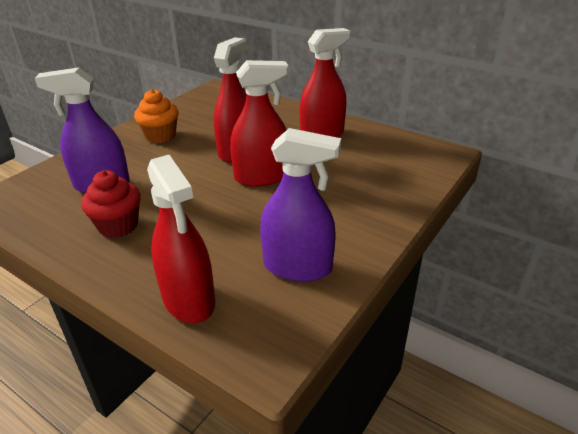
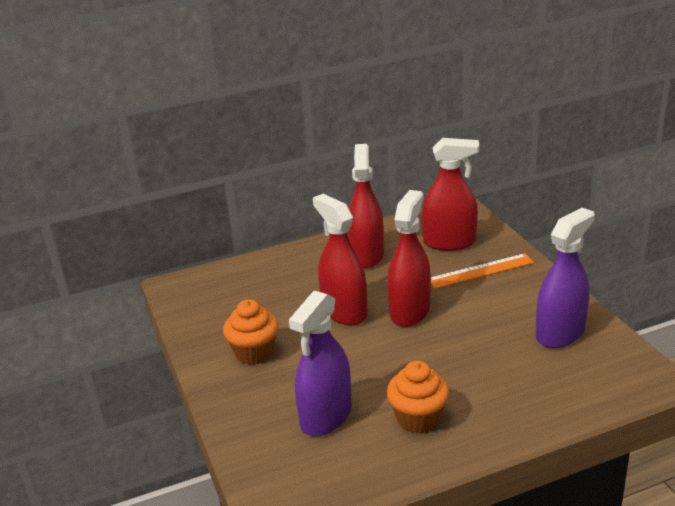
camera: 55 degrees left, 5 degrees down
(118, 226) = (418, 418): red cupcake -> orange cupcake
(189, 300) = (563, 399): red spray bottle -> red spray bottle (449, 242)
(357, 192) = (481, 271): none -> orange ruler

